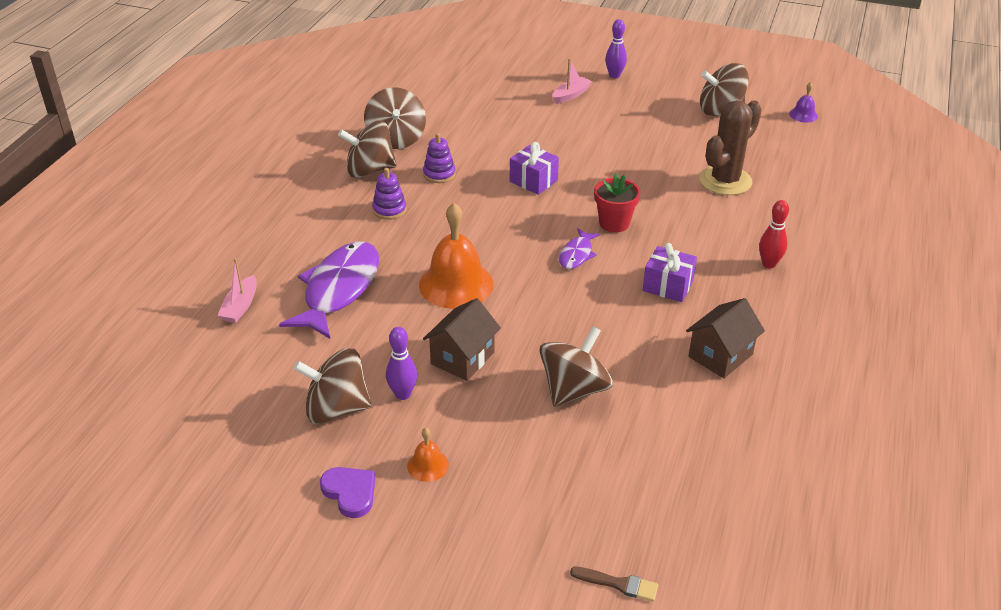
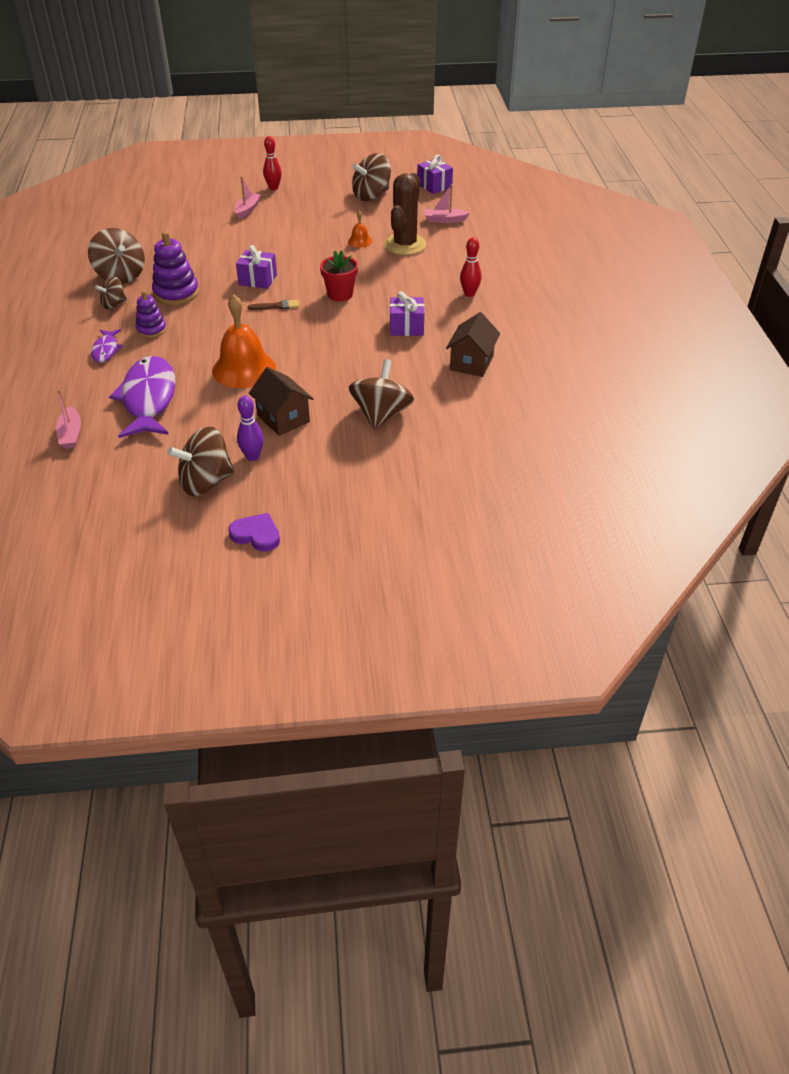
camera: 25 degrees left, 5 degrees up
(370, 170) = (114, 304): brown spinning top -> brown spinning top, size x0.58
(428, 465) = (304, 498): orange bell -> orange bell (360, 241)
(439, 174) = (176, 293): purple stacking toy -> purple stacking toy, size x1.59
(462, 358) = (283, 418): brown house -> brown house turned 45 degrees counterclockwise
(577, 254) = (325, 323): purple fish -> purple fish (106, 350)
(614, 76) = (273, 188): purple bowling pin -> red bowling pin
(618, 584) = (489, 527): brown brush -> brown brush (277, 306)
(791, 161) = (445, 220): none -> pink boat
(803, 115) = (434, 186): purple bell -> purple gift

